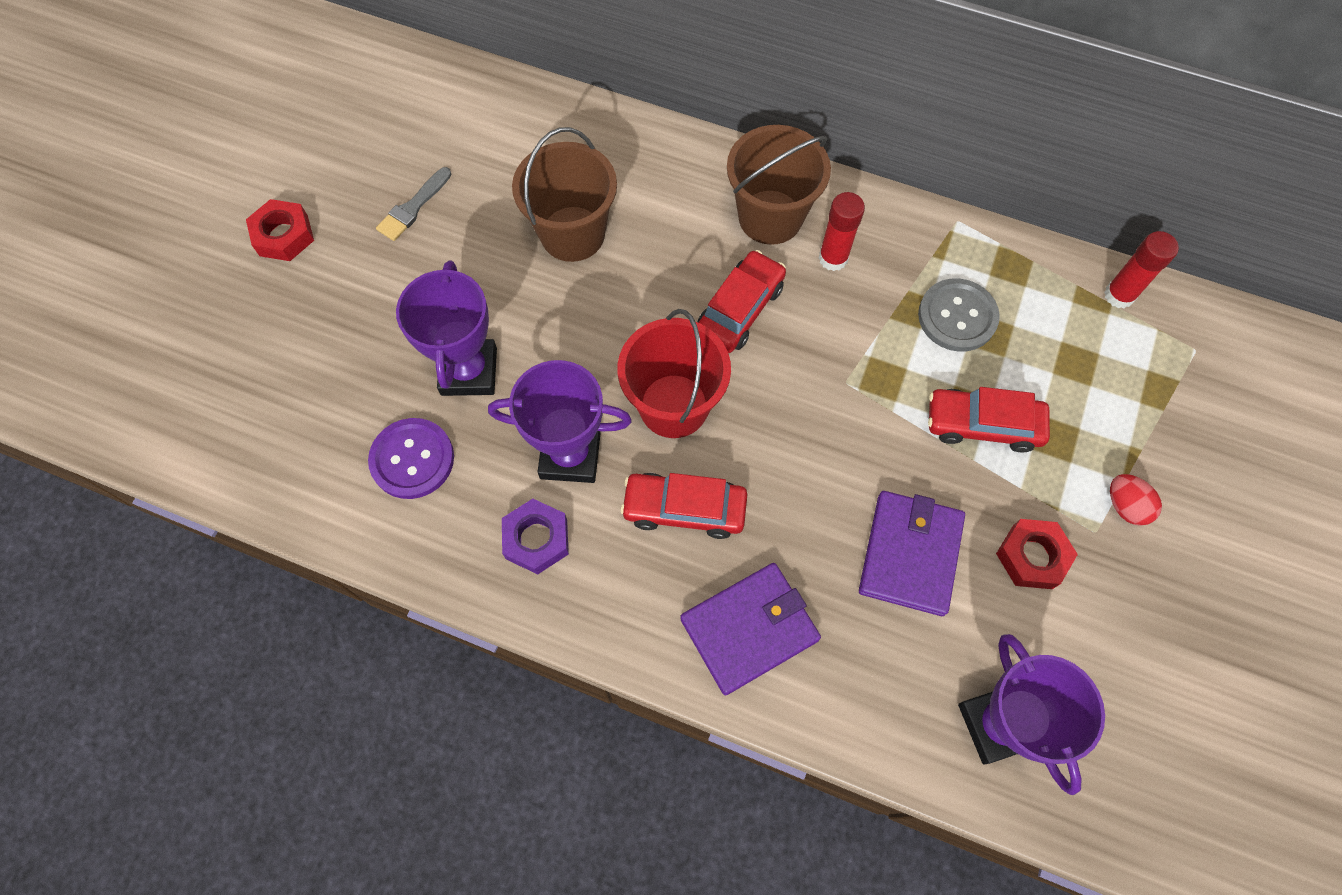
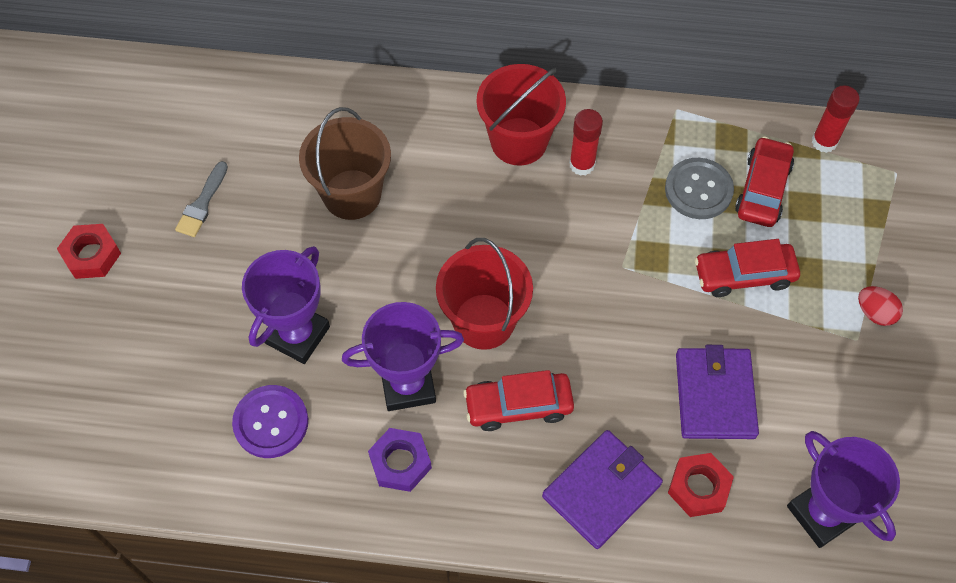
camera: 15 degrees left, 5 degrees down
(469, 371) = (297, 335): purple trophy -> purple trophy turned 45 degrees clockwise
(740, 309) = (516, 226): red car -> red car (763, 189)
(770, 217) = (519, 141): brown bucket -> red bucket
(1032, 557) = (813, 372): red nut -> red nut (699, 487)

